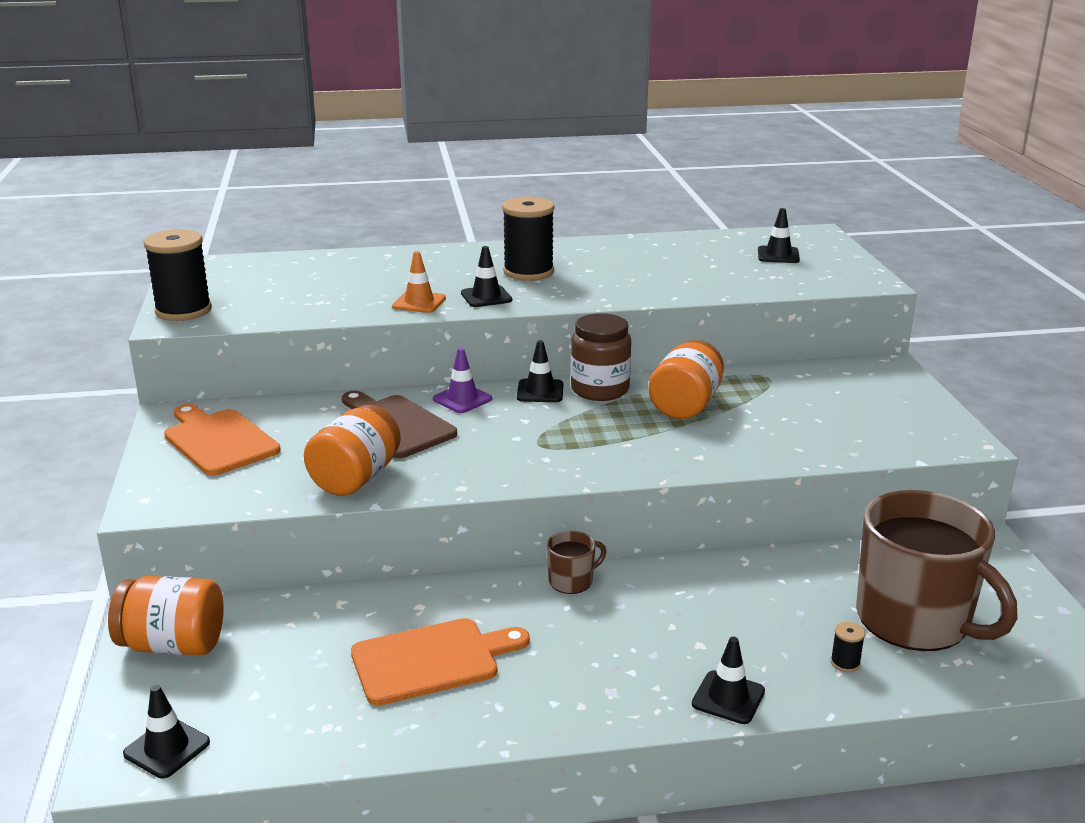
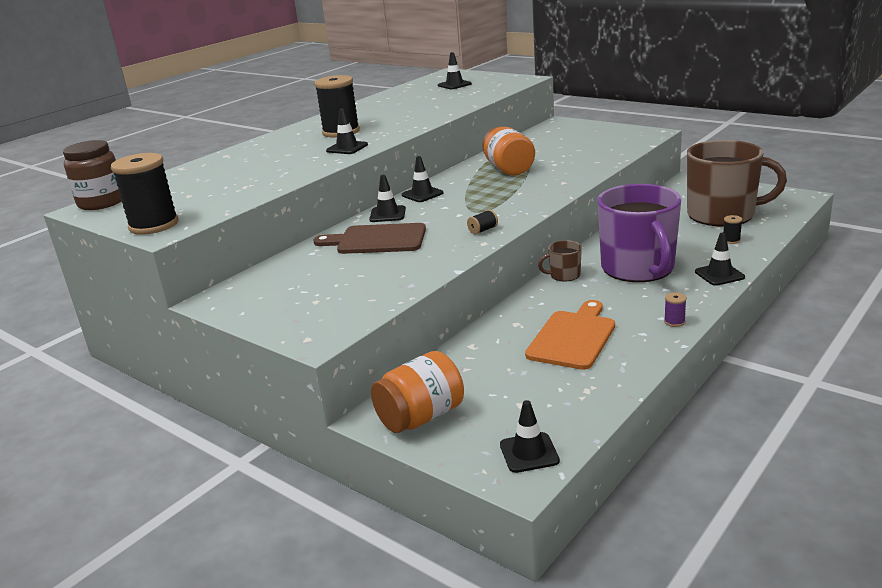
camera: 40 degrees left, 0 degrees up
(219, 440) = (282, 294): orange cutting board -> none
(356, 478) = (416, 267): orange jar -> none
(419, 302) = (313, 164): orange traffic cone -> none
(462, 399) = (387, 214): purple traffic cone -> black traffic cone
(494, 471) = (483, 230): none -> black spool
(555, 718) = (674, 322): none -> purple spool
(572, 581) = (564, 275): brown mug -> brown mug turned 120 degrees counterclockwise
(600, 390) = (451, 181): brown jar -> brown jar (102, 203)
(660, 625) = (638, 268): none -> purple mug

